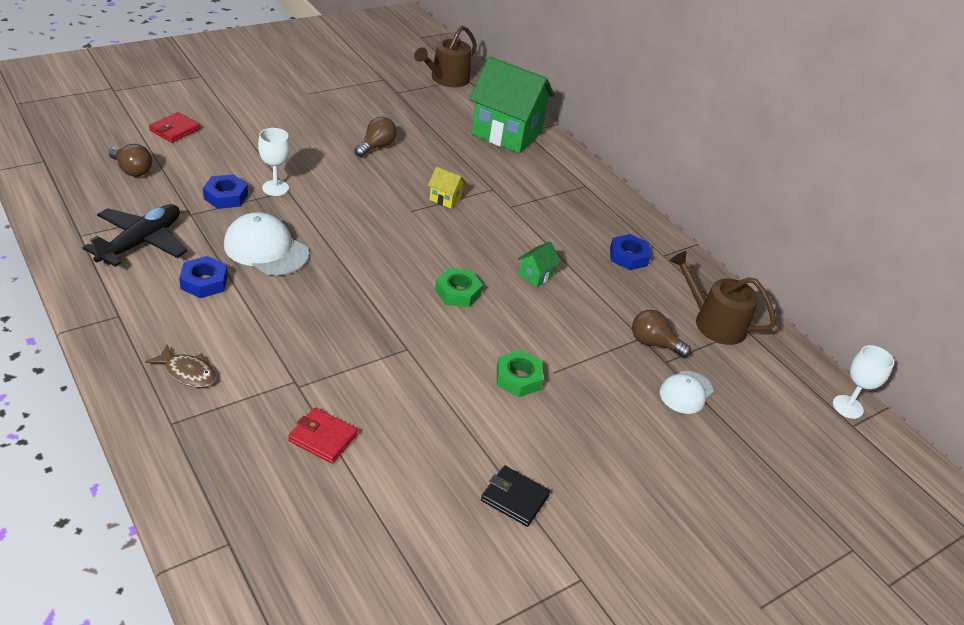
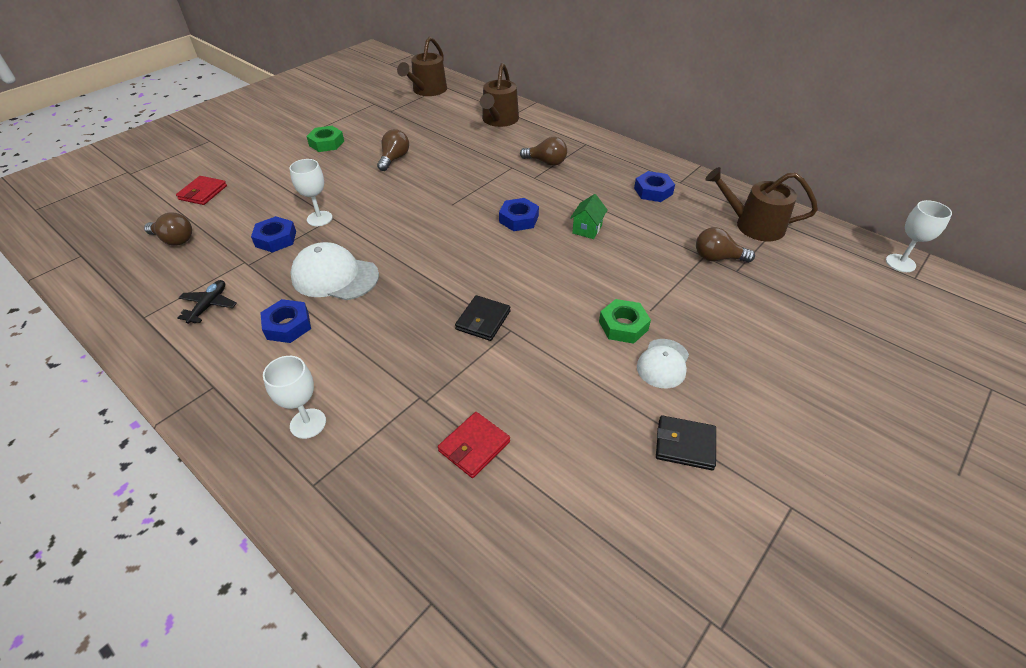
camera: 10 degrees left, 5 degrees up
(141, 242) = (209, 306): black plane -> black plane, size x0.55
(187, 372) = (308, 423): brown fish -> white goblet
(323, 437) = (474, 446): red wallet -> red wallet turned 60 degrees counterclockwise
(386, 332) = (483, 320): none -> black wallet
(445, 199) = (475, 186): yellow house -> none
(458, 292) = (528, 264): green nut -> green nut (326, 143)
(471, 245) = (518, 219): none -> blue nut
(506, 134) = (499, 120): green house -> brown watering can
(532, 194) = (546, 162): none -> brown light bulb
(686, 392) = (769, 292): white cap -> white cap (663, 363)

